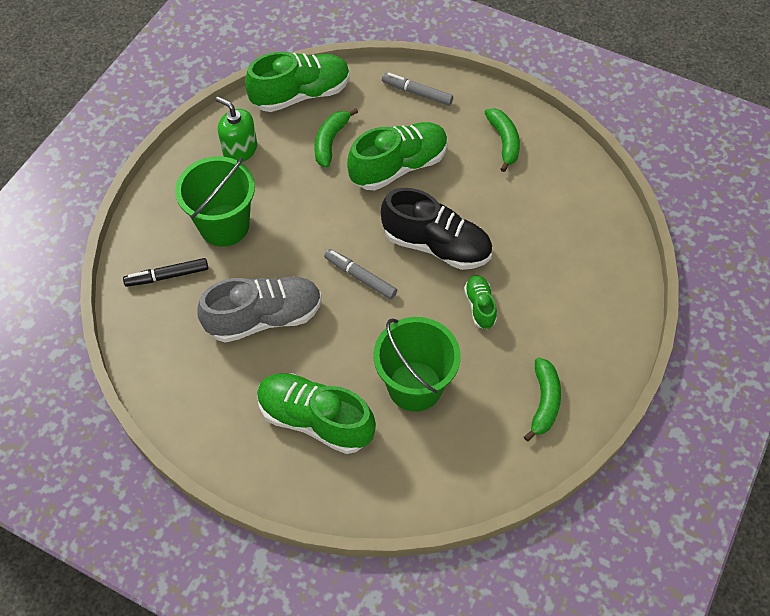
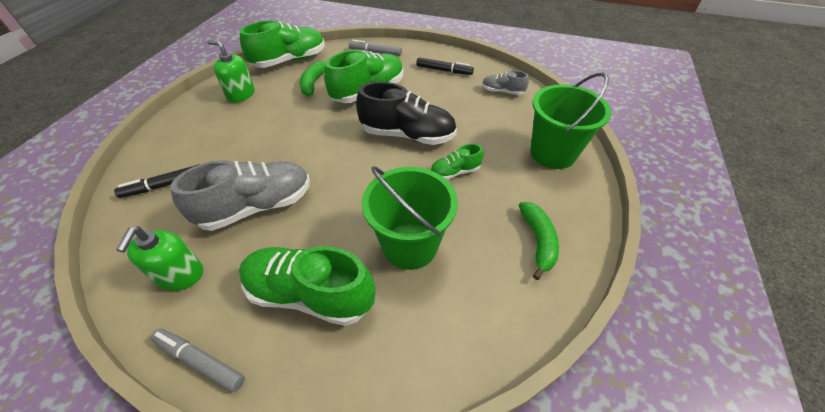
camera: 10 degrees left, 10 degrees down
(197, 382) = (180, 275): none -> green soap dispenser
(224, 225) = (223, 142): green bucket -> green bucket (552, 153)
(360, 277) = (345, 164): grey marker -> grey marker (200, 361)
(480, 306) = (455, 172): green shoe -> green shoe turned 90 degrees counterclockwise
(504, 141) = (444, 70): green banana -> black marker
(570, 191) = (502, 92): none -> grey shoe

